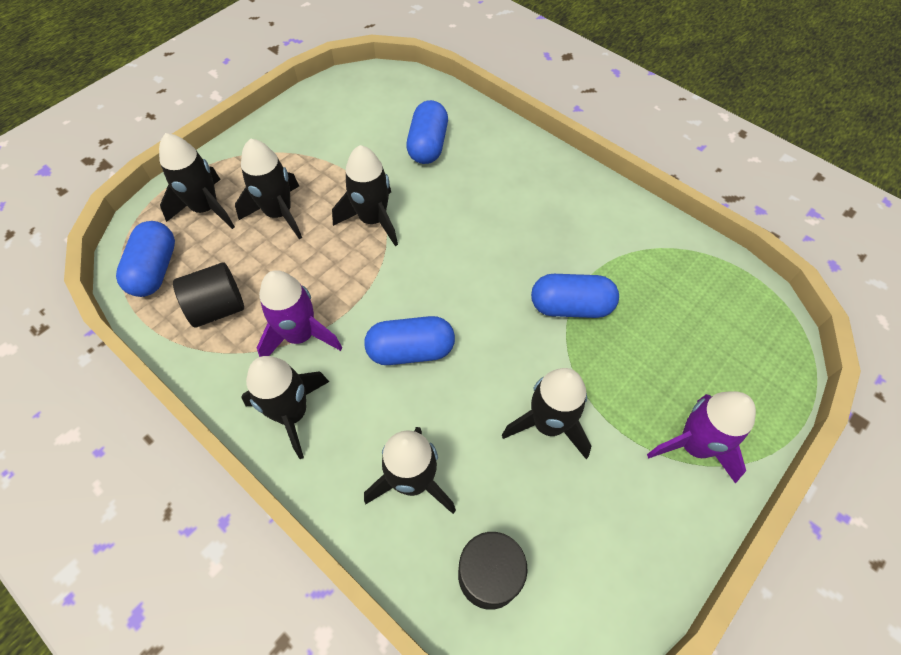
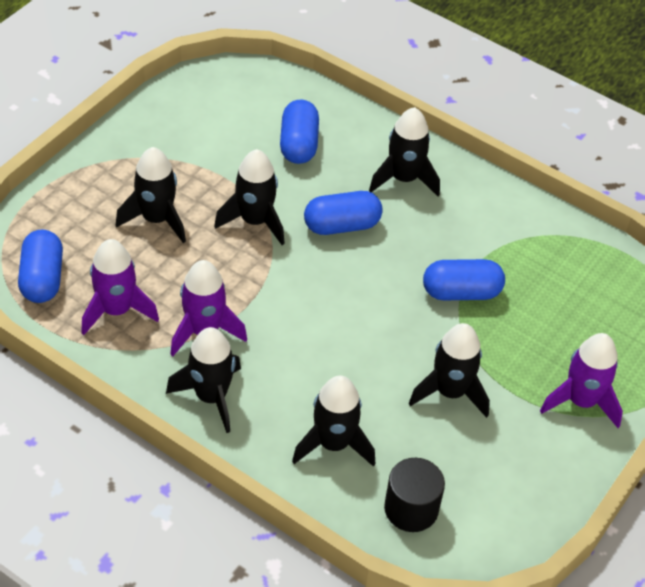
camera: 10 degrees left, 10 degrees down
(206, 208) = (79, 217): black rocket -> black rocket (404, 179)
(218, 308) = (116, 310): black cylinder -> purple rocket
(411, 350) = (313, 338): blue capsule -> blue capsule (342, 225)

